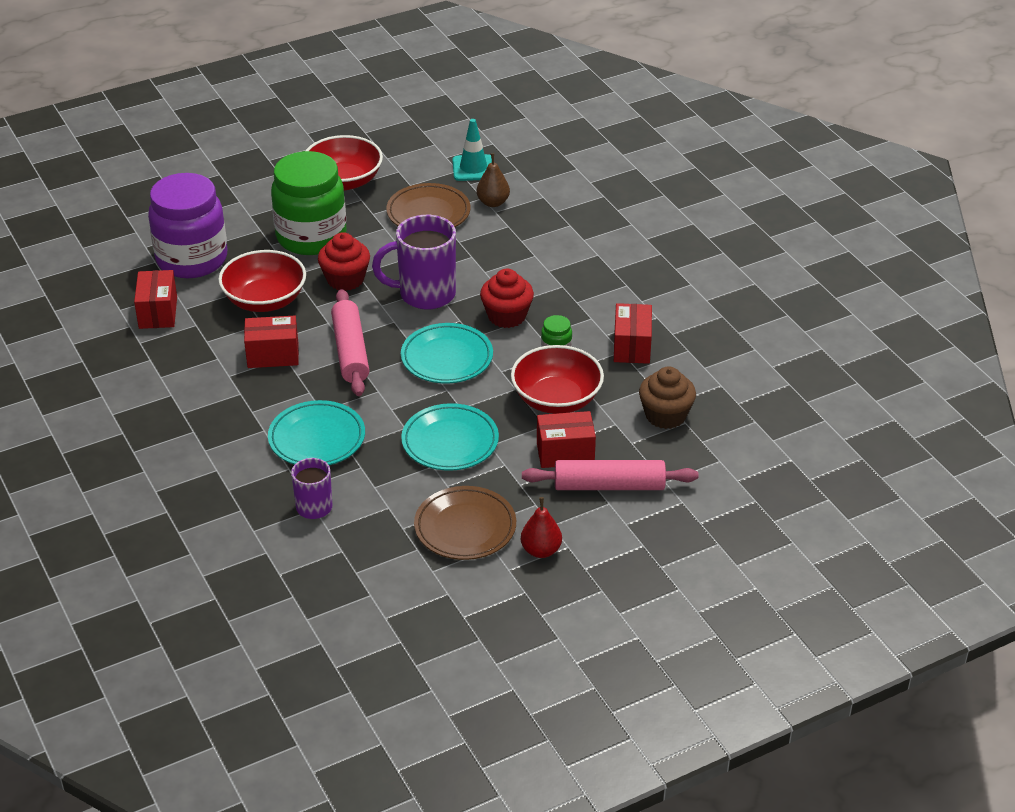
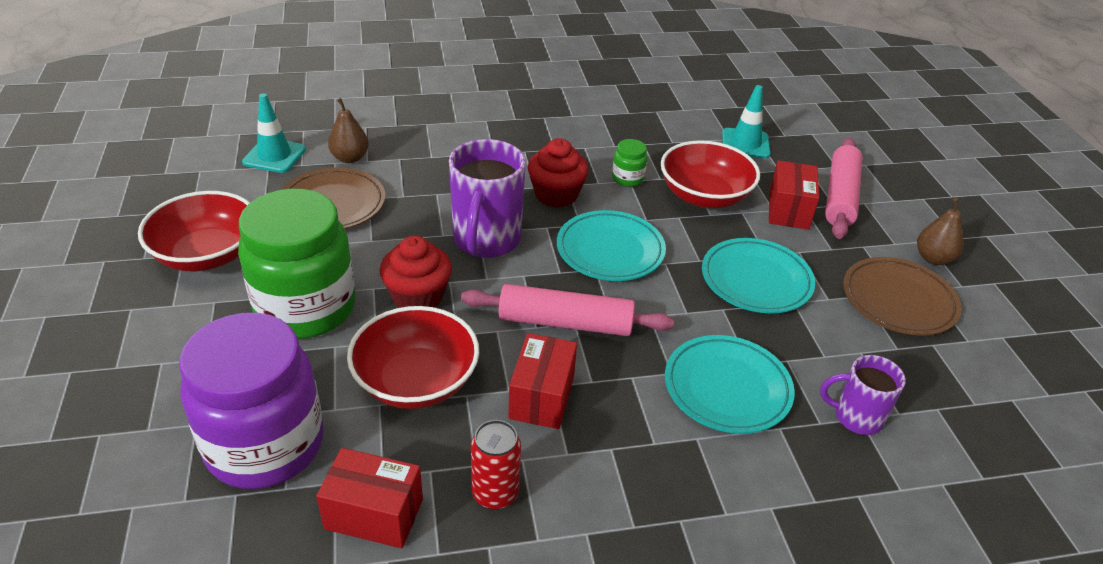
camera: 75 degrees left, 0 degrees up
(187, 353) = (495, 493): none -> red can
(541, 550) = (933, 258): red pear -> brown pear
(632, 347) = (639, 136): red box -> none
(665, 415) = (745, 144): brown cupcake -> turquoise traffic cone

